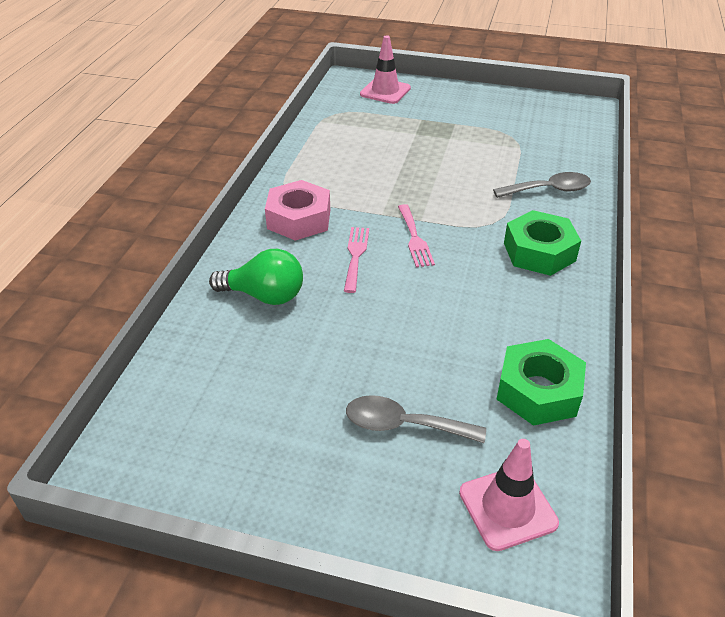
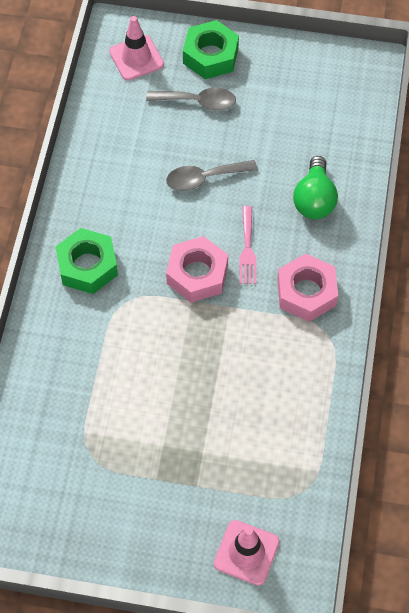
camera: 175 degrees right, 20 degrees up
(264, 296) = (314, 199): green light bulb -> green light bulb turned 90 degrees counterclockwise
(415, 238) = (197, 274): pink fork -> pink nut
(538, 391) = (108, 132): green nut -> green nut (210, 56)
(548, 190) = (64, 356): grey spoon -> grey spoon (204, 178)

